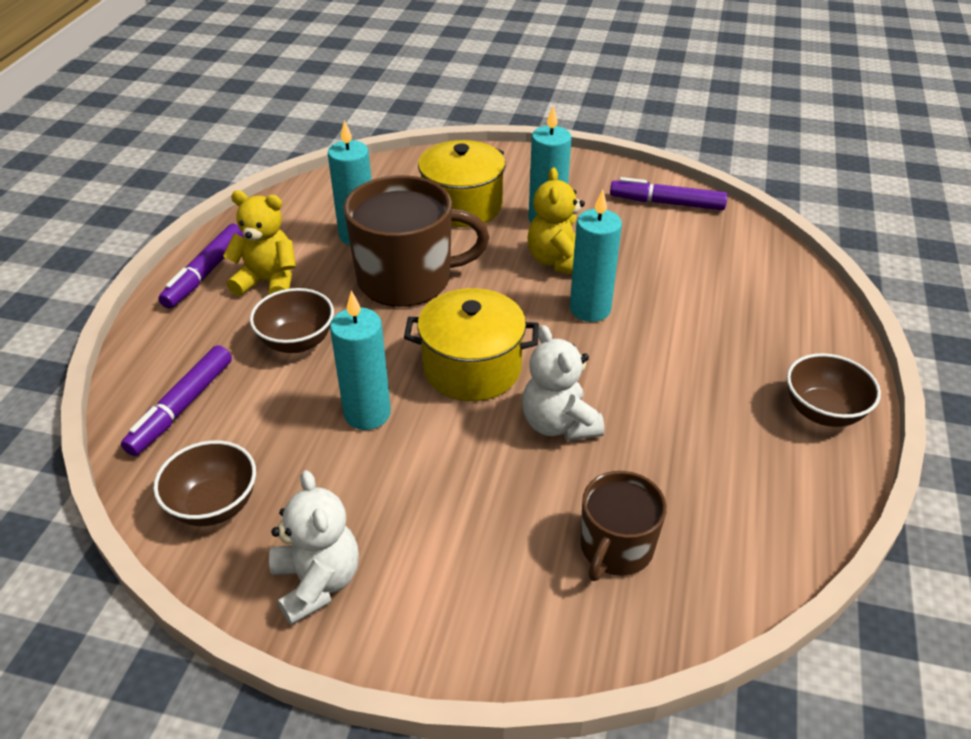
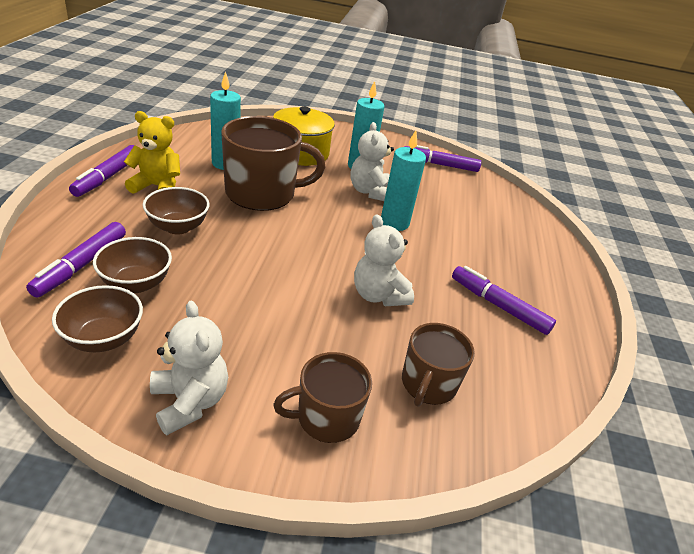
camera: 10 degrees left, 5 degrees down
(367, 413) = (232, 279): turquoise candle -> none
(472, 368) = (312, 254): yellow pot -> none
(482, 597) = (326, 418): none -> brown mug
(558, 261) = (370, 192): yellow teddy bear -> white teddy bear
(727, 429) = (498, 306): none -> purple marker
(822, 412) = (561, 298): brown bowl -> brown bowl (136, 283)

